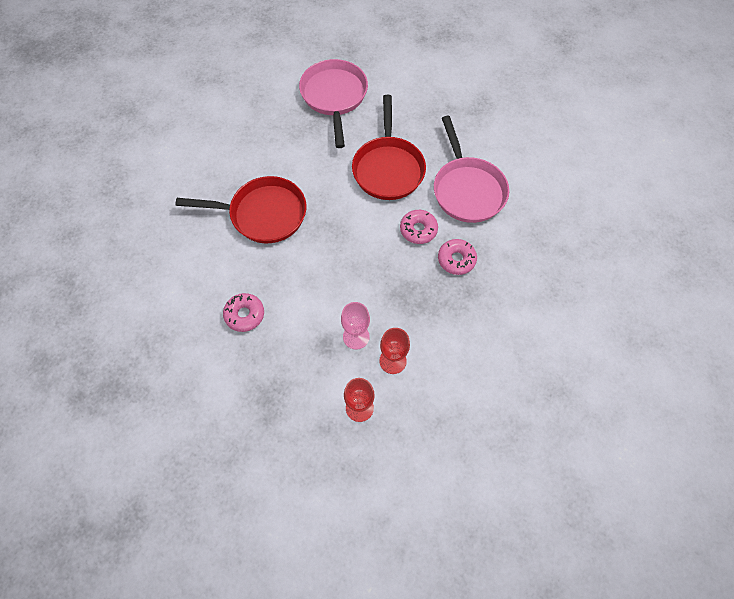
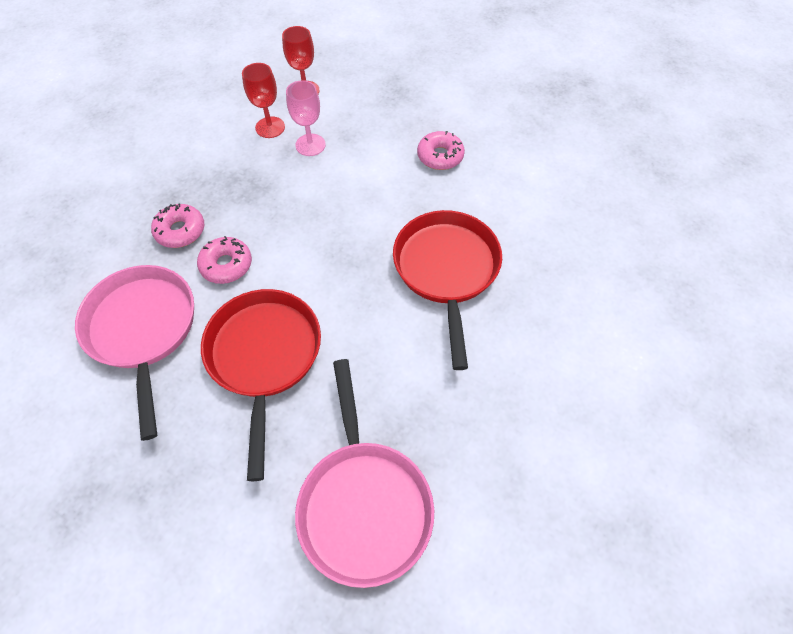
camera: 175 degrees right, 5 degrees down
(263, 214) = (447, 270): red pan -> red pan turned 90 degrees clockwise

